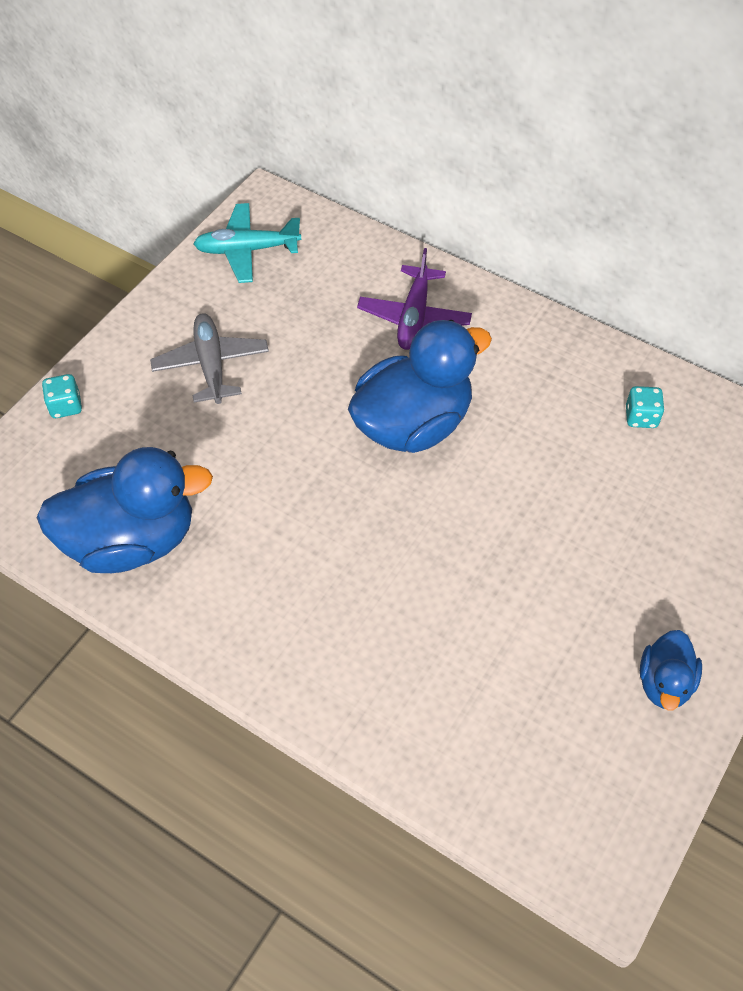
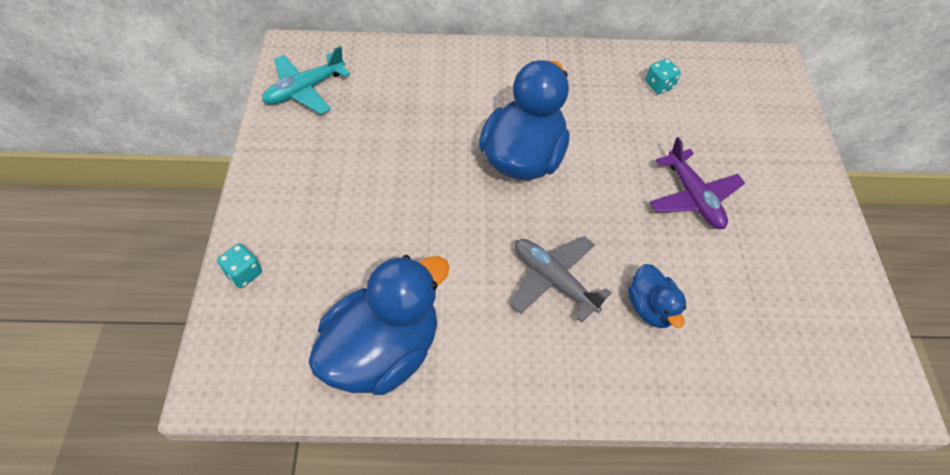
camera: 35 degrees left, 0 degrees up
(211, 365) = (342, 185): grey plane -> grey plane (553, 280)
(414, 317) = (465, 85): purple plane -> purple plane (693, 197)
(664, 683) = (813, 245): blue duck -> blue duck (650, 308)

